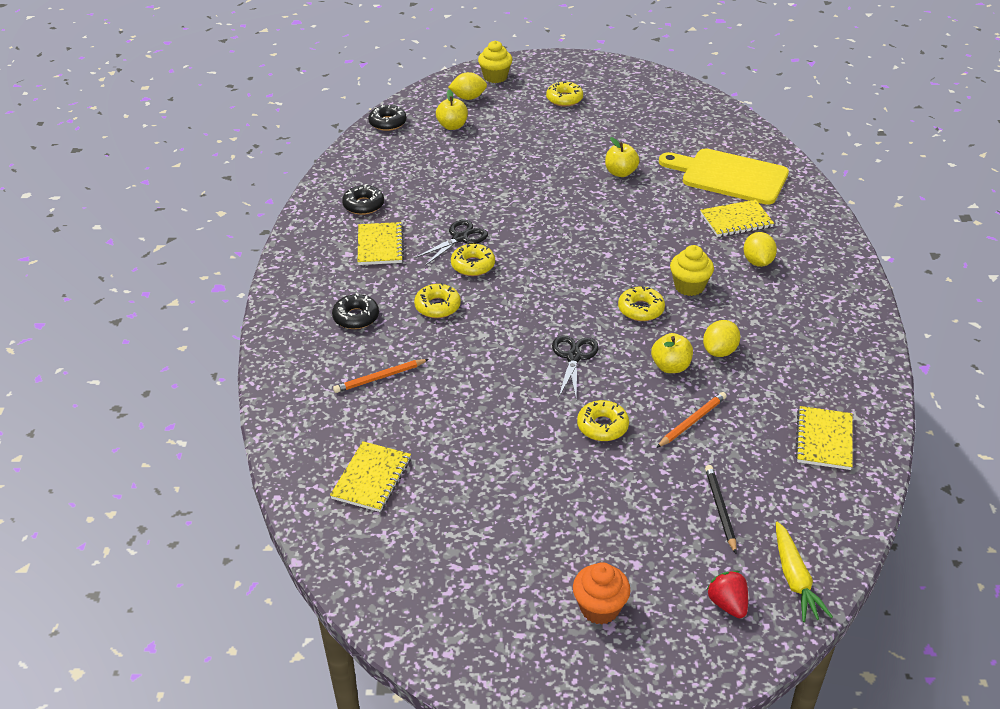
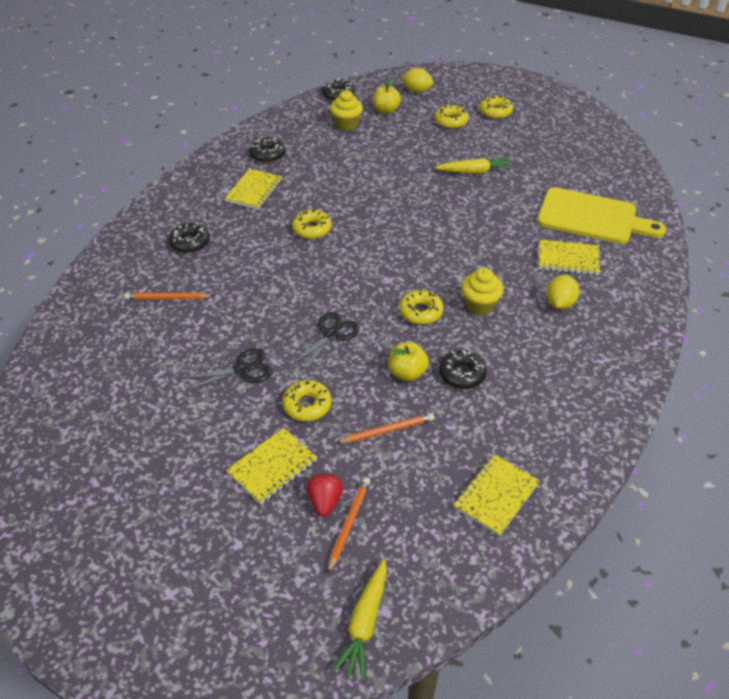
camera: 25 degrees right, 5 degrees up
(372, 478) = (94, 380): yellow notebook -> yellow notebook (272, 467)
(437, 306) = (257, 254): yellow donut -> yellow donut (451, 121)
(460, 238) = (319, 203): black scissors -> black scissors (242, 370)
(495, 77) = (451, 80): yellow cupcake -> yellow cupcake (346, 125)
(589, 164) = (474, 172): none -> yellow carrot
(599, 608) = (175, 572): orange cupcake -> none
(620, 173) = (495, 187): yellow apple -> none
(719, 351) = (462, 374): yellow lemon -> black donut
(720, 509) = (349, 524): black pencil -> orange pencil
(727, 604) = (285, 619): red strawberry -> red strawberry (325, 501)
(729, 176) = (592, 217): yellow cutting board -> yellow cutting board turned 150 degrees clockwise

